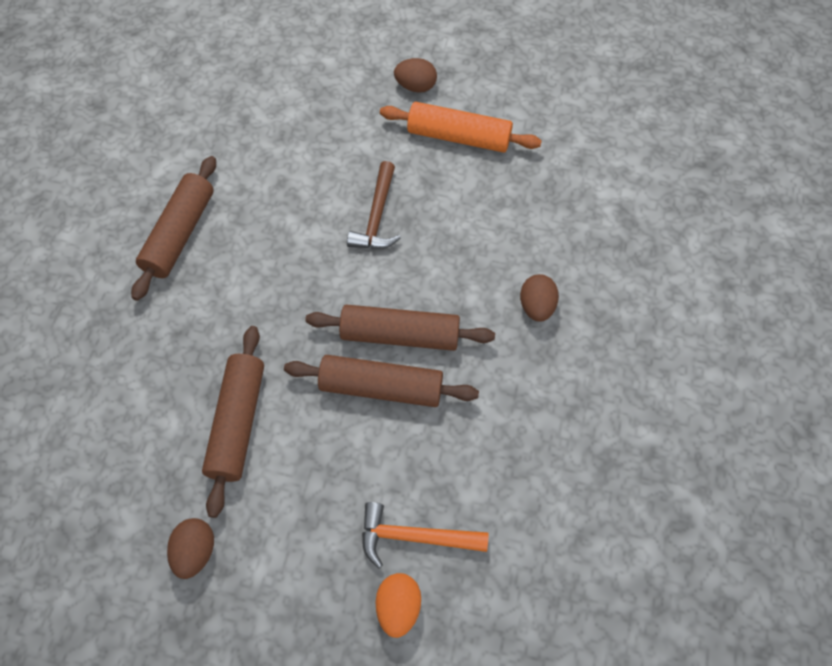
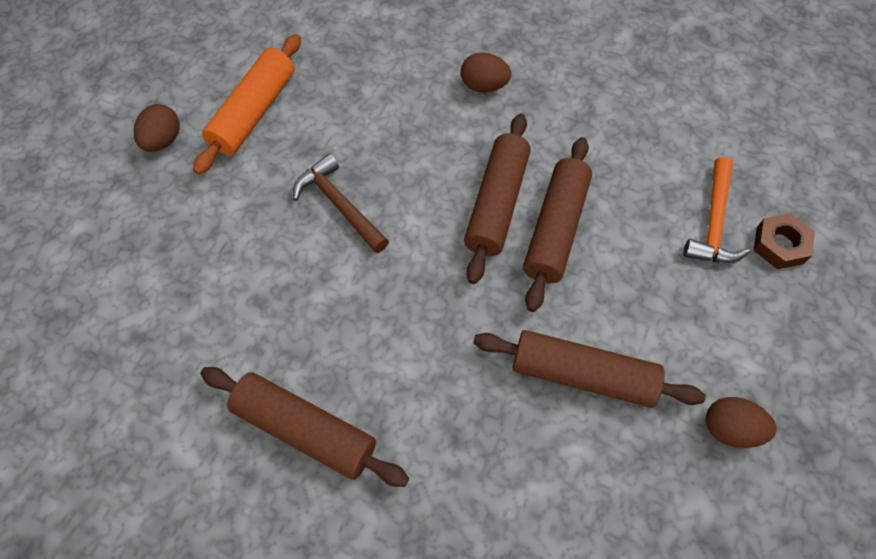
camera: 80 degrees left, 0 degrees up
(377, 216) = (339, 205): brown hammer -> brown hammer turned 150 degrees counterclockwise
(398, 607) = (779, 245): orange egg -> brown nut

